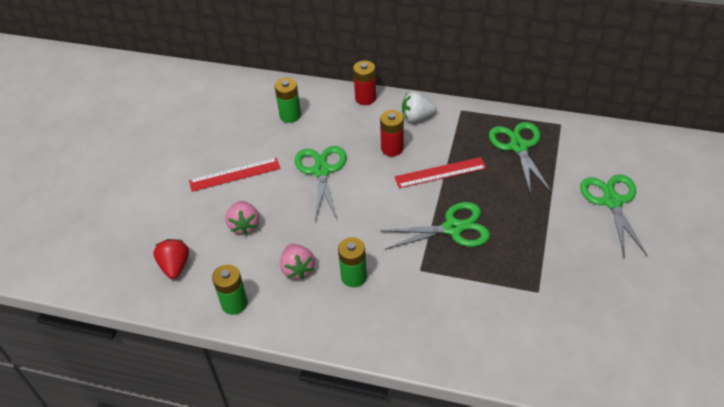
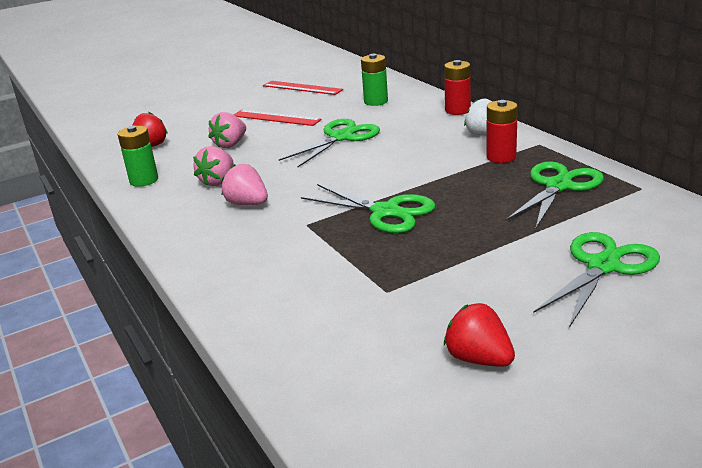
camera: 45 degrees right, 20 degrees down
(354, 277) = (247, 204): green battery -> pink strawberry
(392, 148) = (425, 145): red battery -> red battery (501, 157)
(440, 173) = (441, 174): red ruler -> red ruler (302, 88)
(635, 305) = (478, 359): none -> red strawberry

